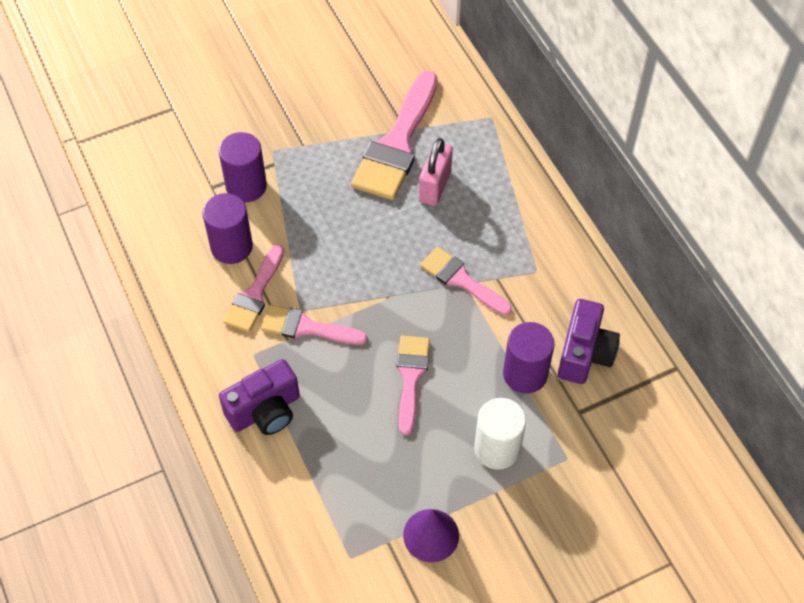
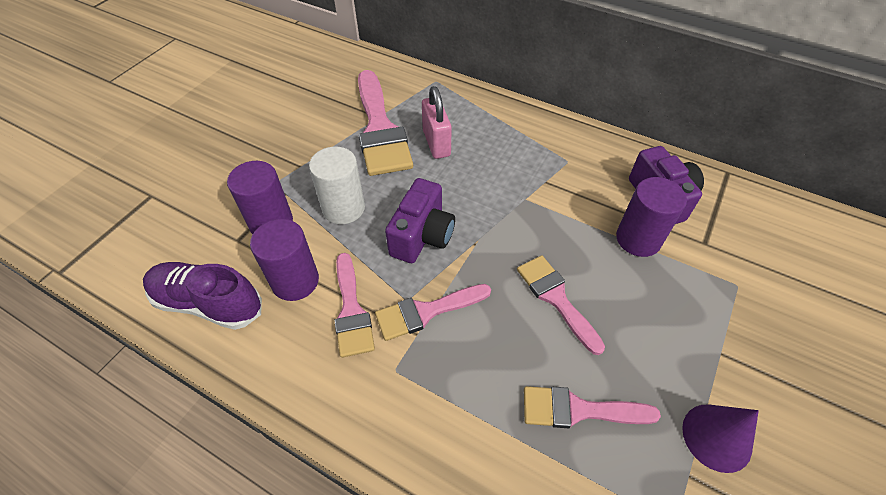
camera: 35 degrees left, 5 degrees down
(162, 228) = (208, 303): none -> purple shoe
(265, 411) = (453, 421): purple camera -> purple camera (422, 236)
(461, 280) = (520, 197): pink brush -> pink brush (578, 410)
(497, 448) = (682, 313): white cylinder -> white cylinder (343, 208)

